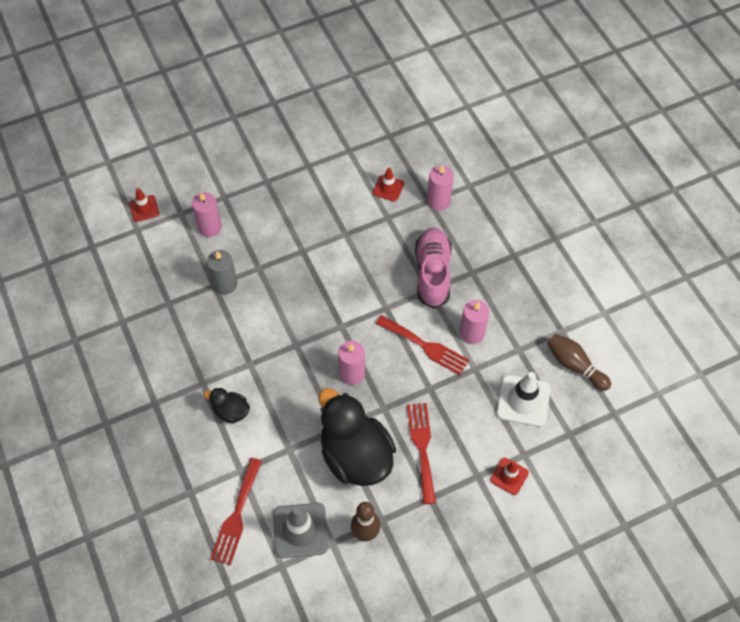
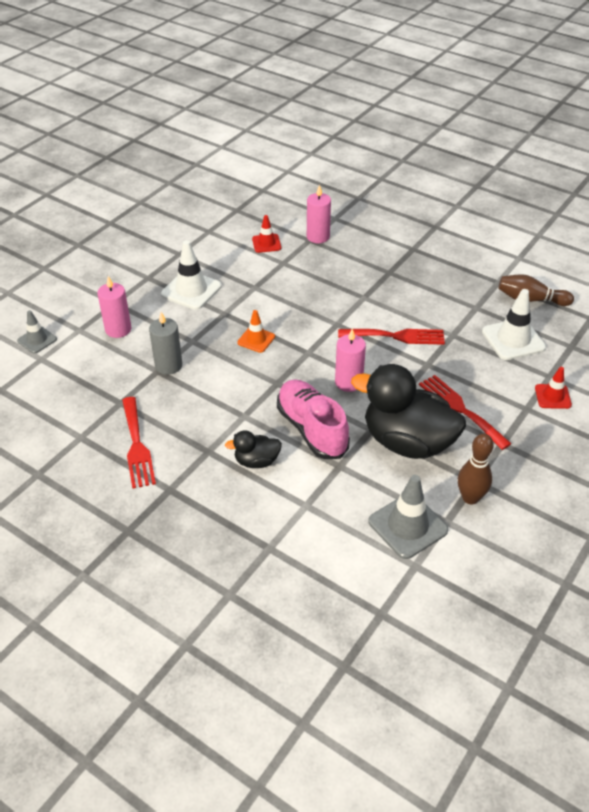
camera: 30 degrees left, 15 degrees down
(144, 208) = (37, 340): red traffic cone -> grey traffic cone
(236, 515) = (334, 544): red fork -> red fork (137, 446)
(292, 212) = (191, 290): none -> white traffic cone
(309, 292) = (256, 339): none -> orange traffic cone
(432, 273) = (357, 285): pink shoe -> pink shoe (311, 429)
(472, 333) = (427, 312): pink candle -> none

